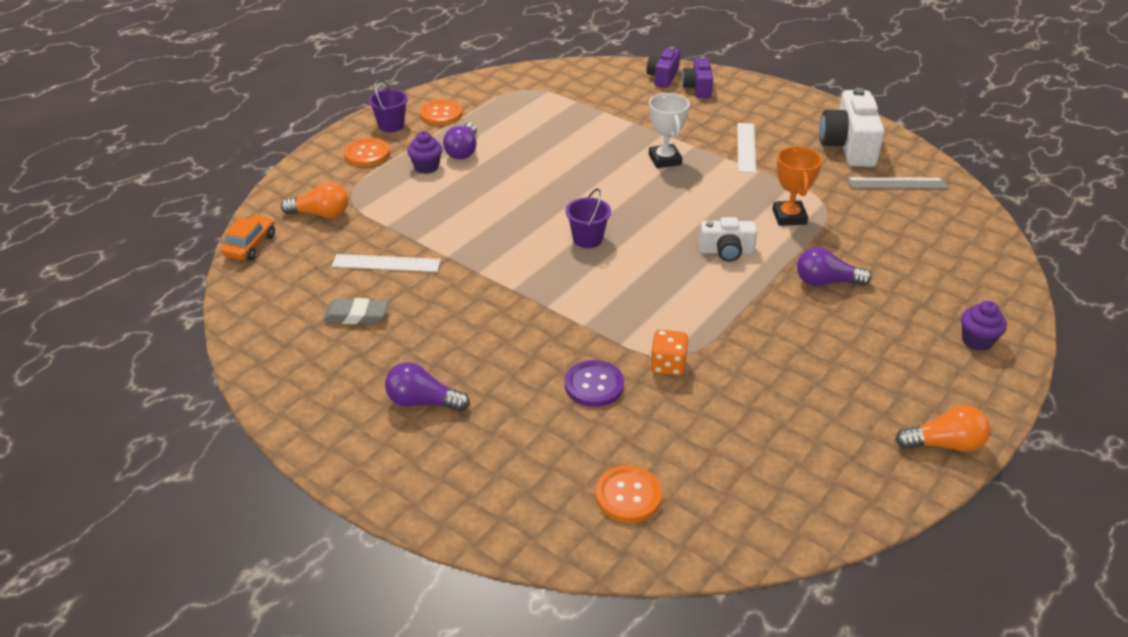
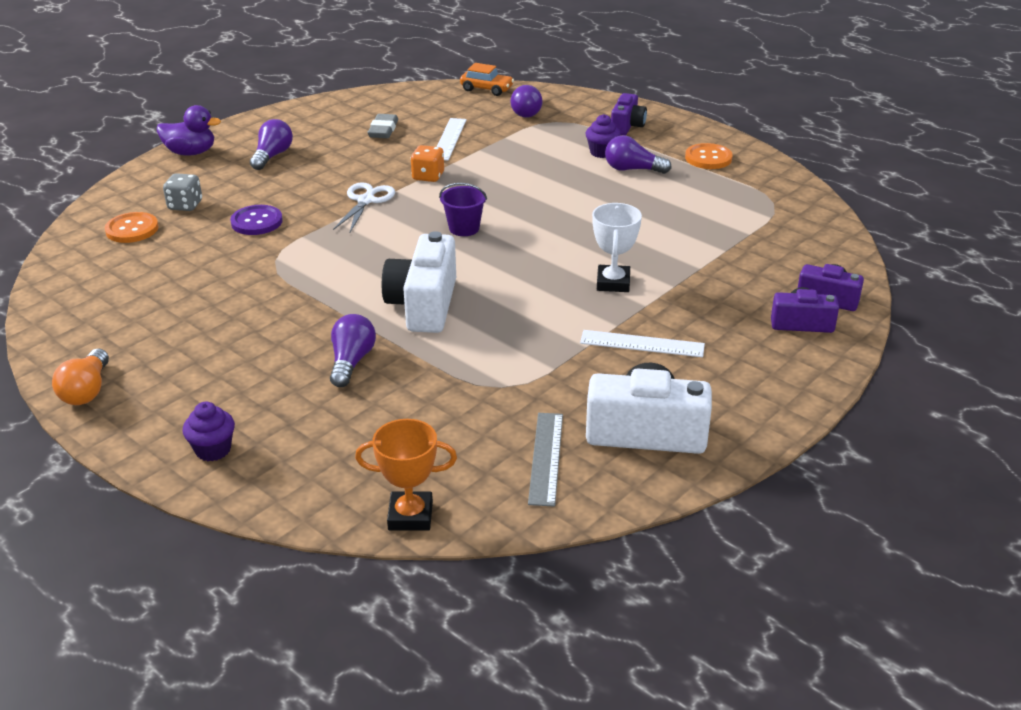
camera: 95 degrees right, 5 degrees down
(321, 214) = (527, 111): orange light bulb -> purple light bulb
(367, 154) = (627, 126): orange button -> purple camera
(391, 125) = (682, 135): purple bucket -> none
(408, 488) = (191, 152): none -> purple duck
(537, 308) = (366, 201): none -> white scissors
(561, 458) = (185, 205): none -> grey dice
(665, 160) = (613, 283): white trophy -> white trophy turned 75 degrees counterclockwise
(668, 365) = (264, 256): orange dice -> orange dice (428, 176)
(726, 251) = (424, 305): white camera -> white camera, size x1.70
(789, 217) = (481, 355): orange trophy -> orange trophy (410, 516)

